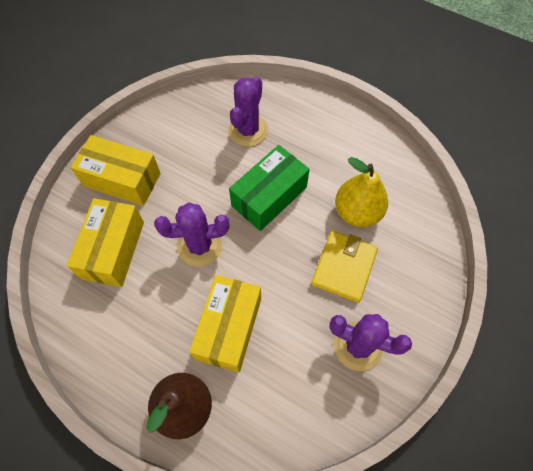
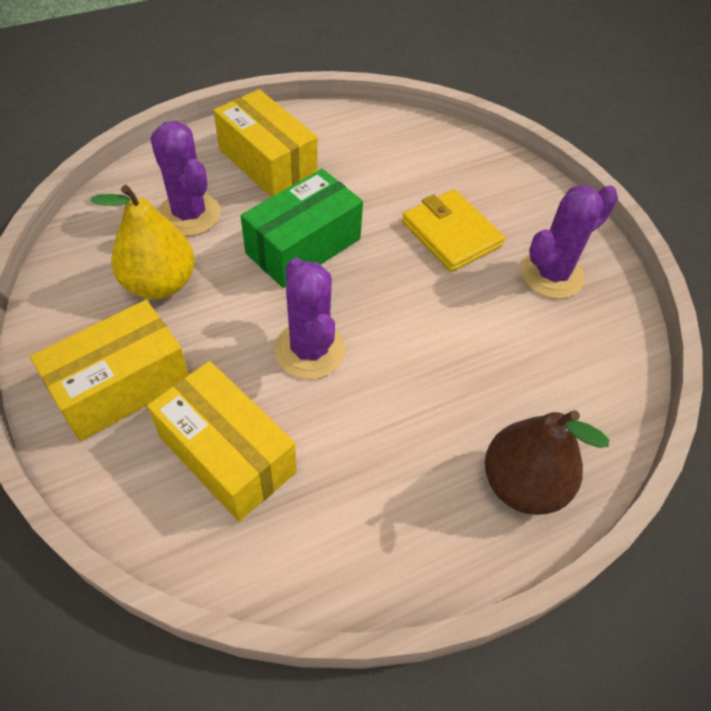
camera: 60 degrees left, 10 degrees down
(199, 246) = (310, 350): purple cactus -> purple cactus turned 45 degrees counterclockwise
(229, 328) = (448, 380): yellow box -> yellow box (267, 162)
(269, 196) = (303, 246): green box -> green box turned 60 degrees clockwise
(357, 212) = (393, 186): yellow pear -> yellow pear (160, 283)

